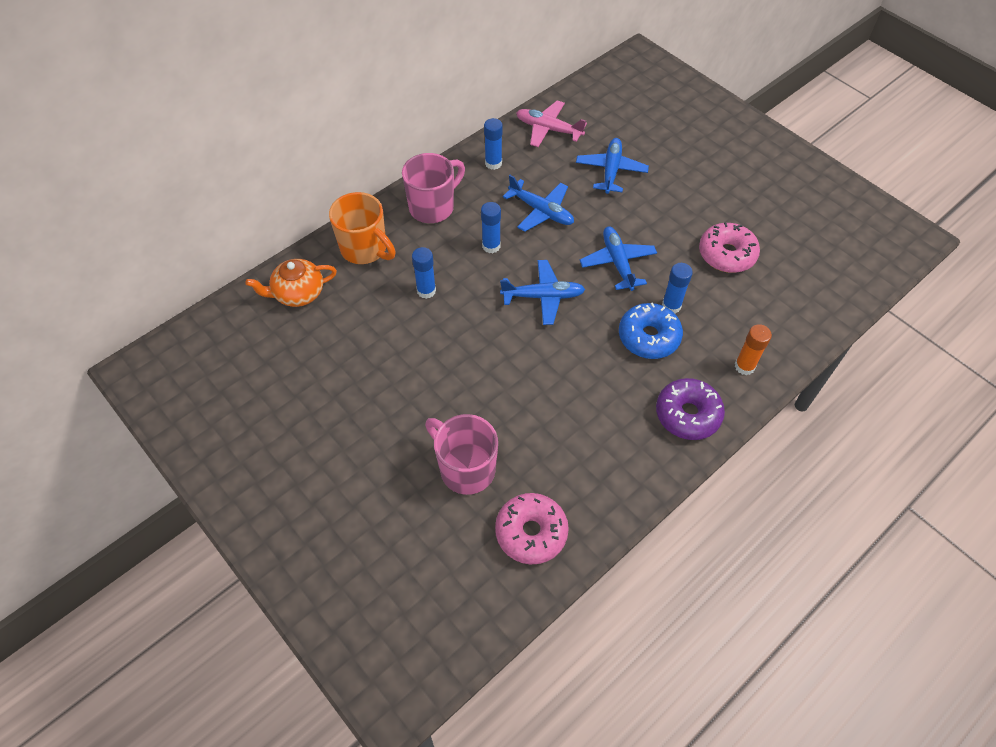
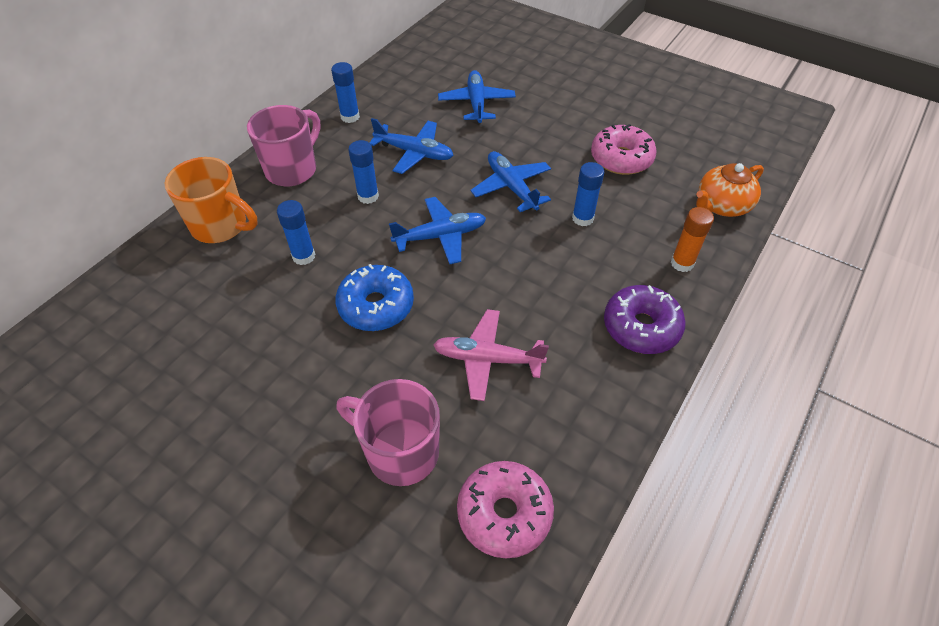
camera: 15 degrees left, 5 degrees down
(298, 293) = (145, 290): orange teapot -> orange teapot (721, 205)
(548, 129) = (400, 77): pink plane -> pink plane (487, 359)
(648, 337) = (570, 254): blue donut -> blue donut (376, 306)

